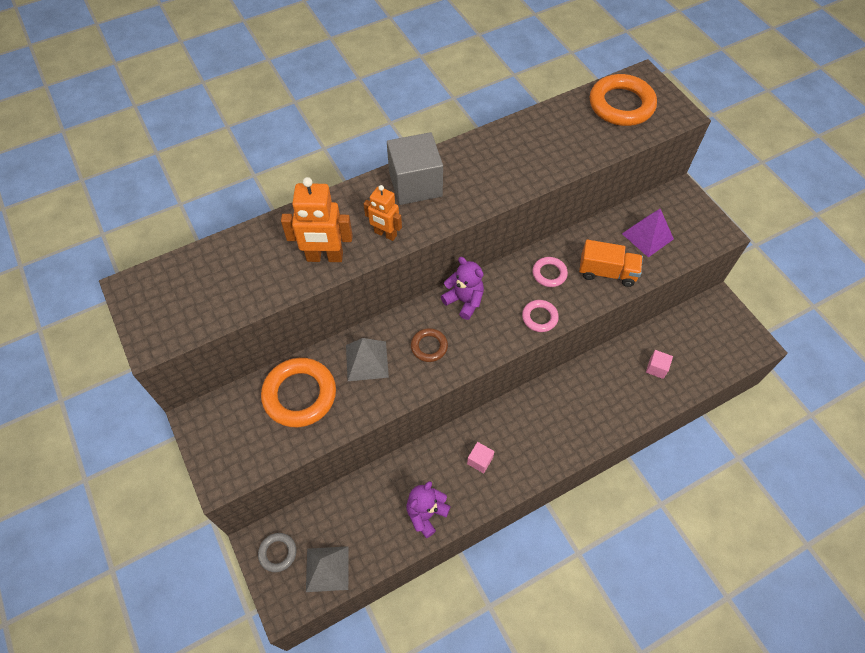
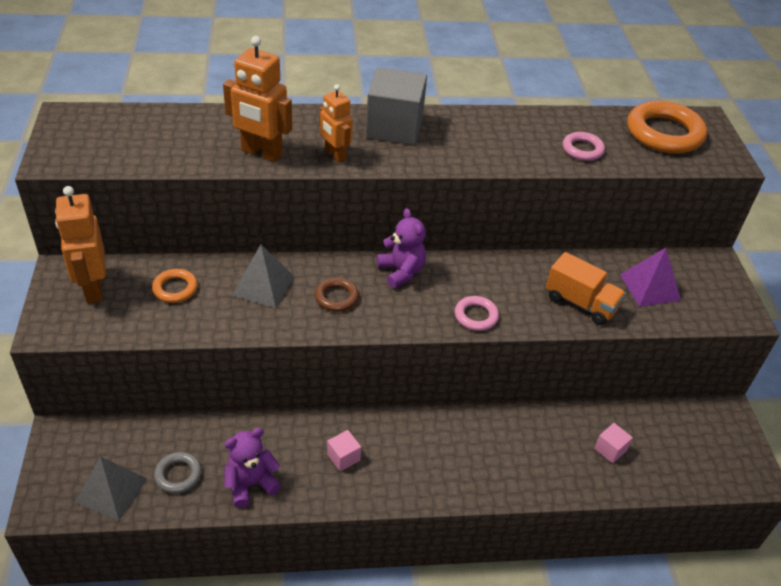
camera: 20 degrees right, 15 degrees down
(233, 425) = (93, 289): none -> orange robot
(278, 553) = (71, 453): grey ring -> grey ring (178, 475)
(300, 395) = (175, 289): orange ring -> orange ring, size x0.52
(549, 274) = (512, 281): pink ring -> pink ring (582, 149)

